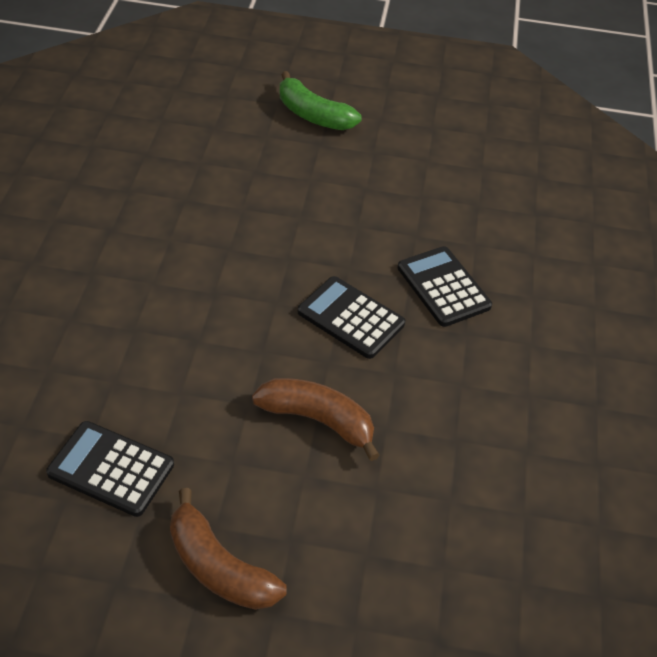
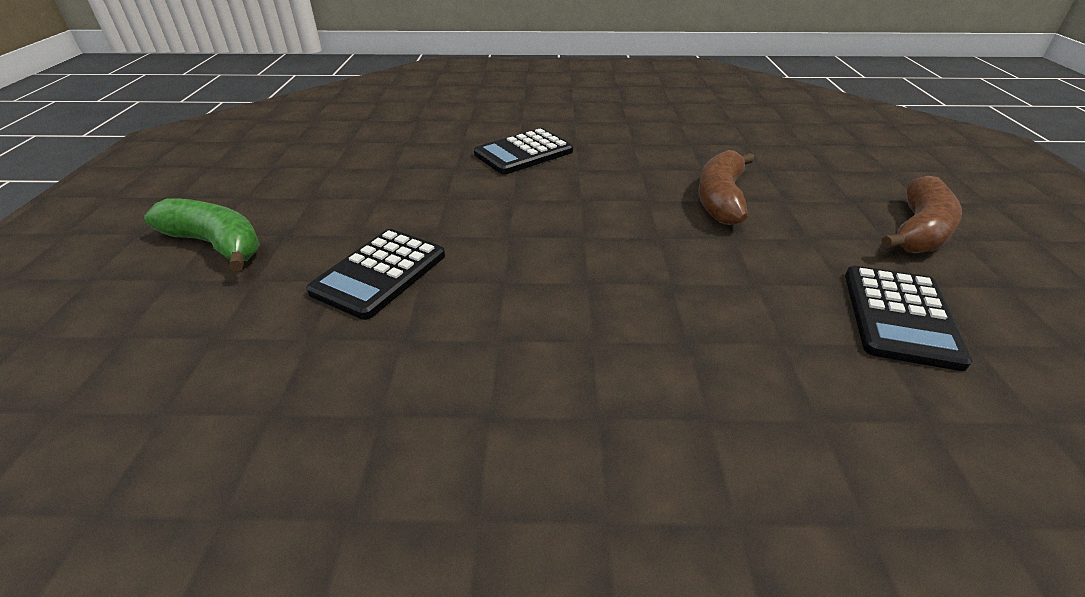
camera: 95 degrees left, 10 degrees down
(313, 115) = (216, 244): green banana -> green banana turned 90 degrees counterclockwise
(350, 318) = (584, 192): black calculator -> black calculator (380, 273)

